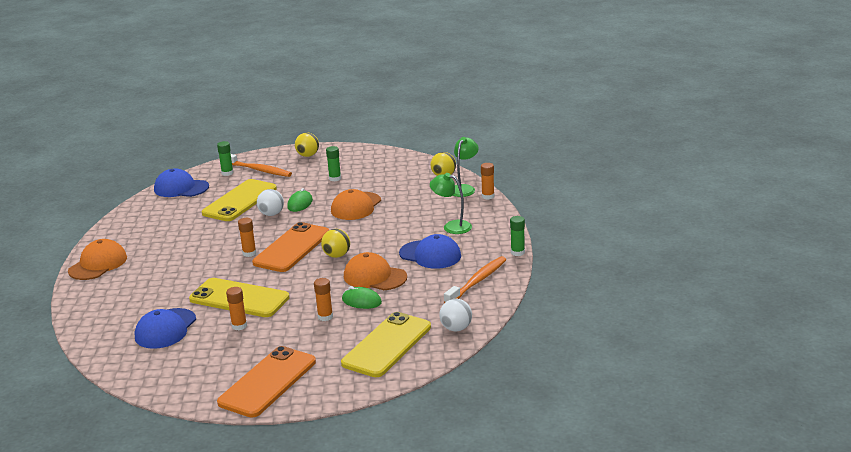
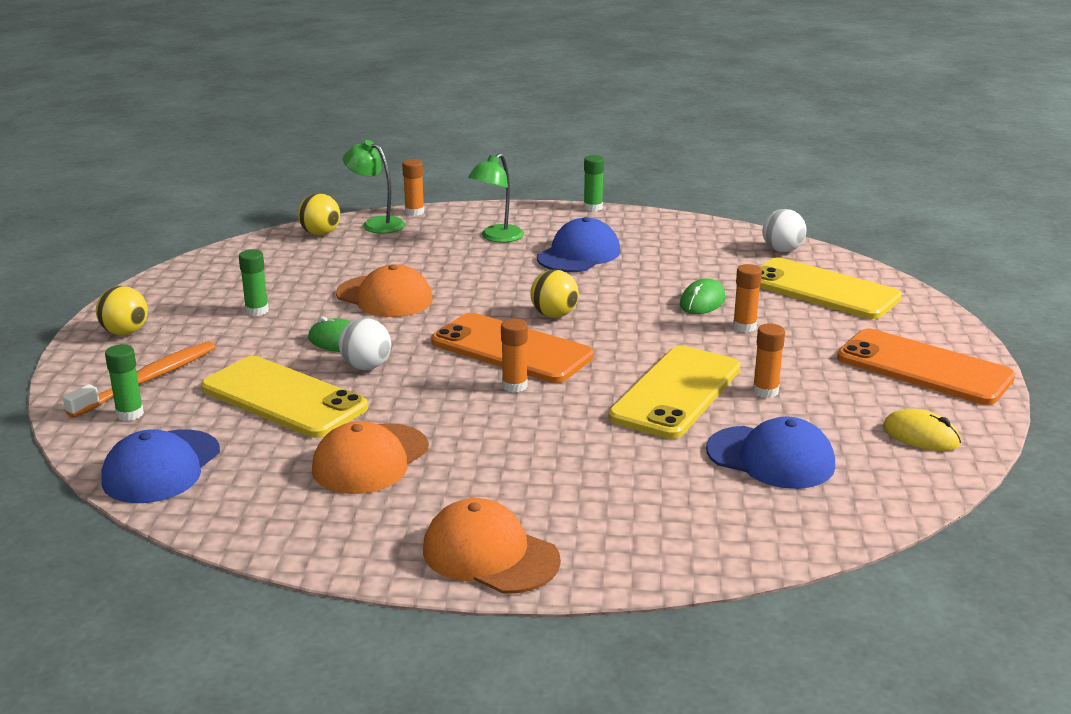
camera: 85 degrees left, 0 degrees up
(182, 377) = (921, 436): none -> yellow mouse
(374, 277) = (632, 291): orange cap -> orange cap (370, 459)
(477, 281) = (664, 233): orange toothbrush -> none

